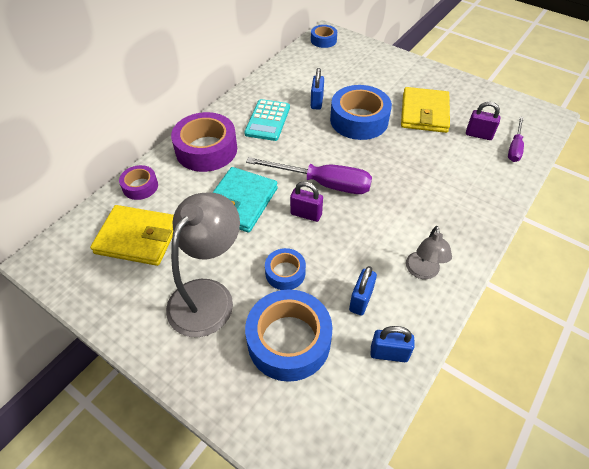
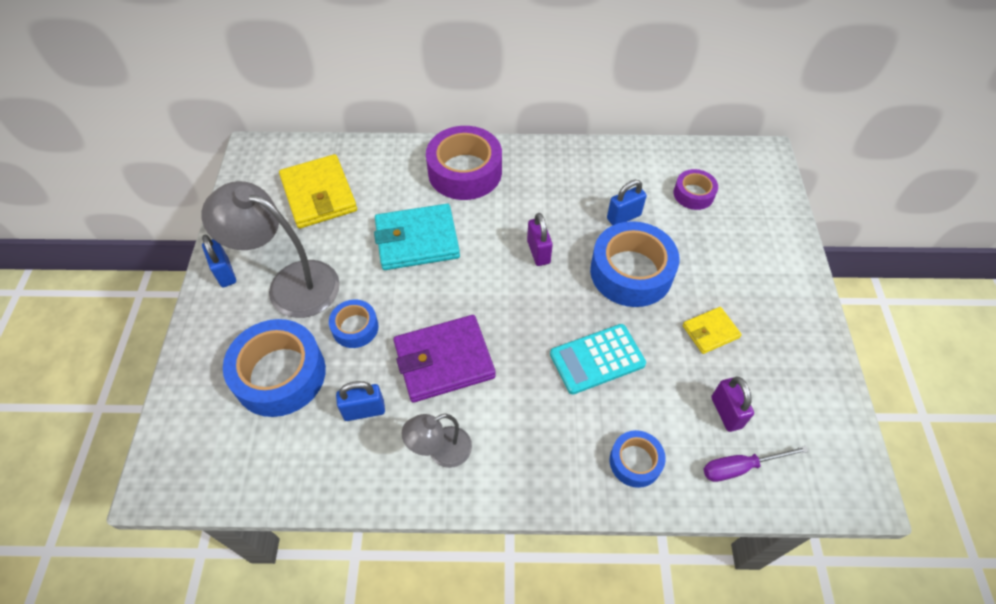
camera: 55 degrees right, 5 degrees up
(140, 186) = (378, 157): purple tape -> purple tape (693, 194)
(208, 295) = (290, 284): grey lamp -> grey lamp turned 150 degrees counterclockwise
(267, 120) = (552, 192): turquoise calculator -> turquoise calculator (597, 359)
(306, 214) = (443, 302): purple padlock -> purple padlock (538, 252)
(323, 40) = (745, 160): blue tape -> blue tape (635, 461)
(323, 183) = (498, 293): purple screwdriver -> none
(353, 236) = (444, 361): none -> purple wallet
(389, 353) = (315, 468): blue padlock -> blue padlock (225, 273)
(424, 113) = (710, 332): yellow wallet -> yellow wallet, size x0.54

